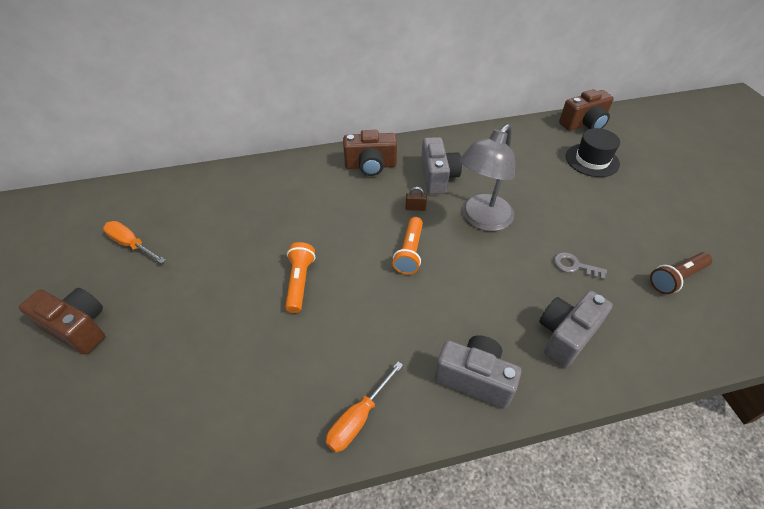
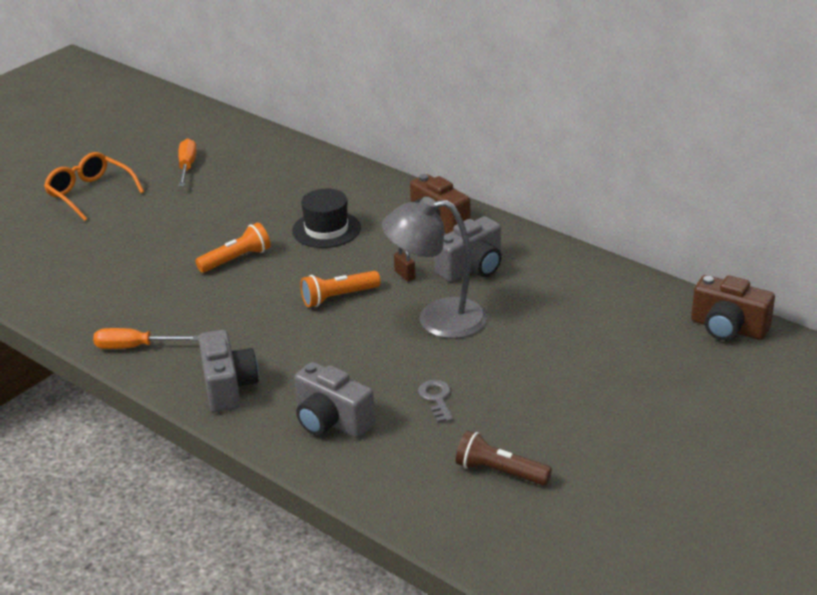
camera: 55 degrees right, 15 degrees down
(78, 328) = (90, 194): brown camera -> orange glasses
(566, 335) = (331, 421): grey camera -> grey camera turned 150 degrees counterclockwise
(592, 160) = (652, 357): black hat -> black hat (326, 229)

